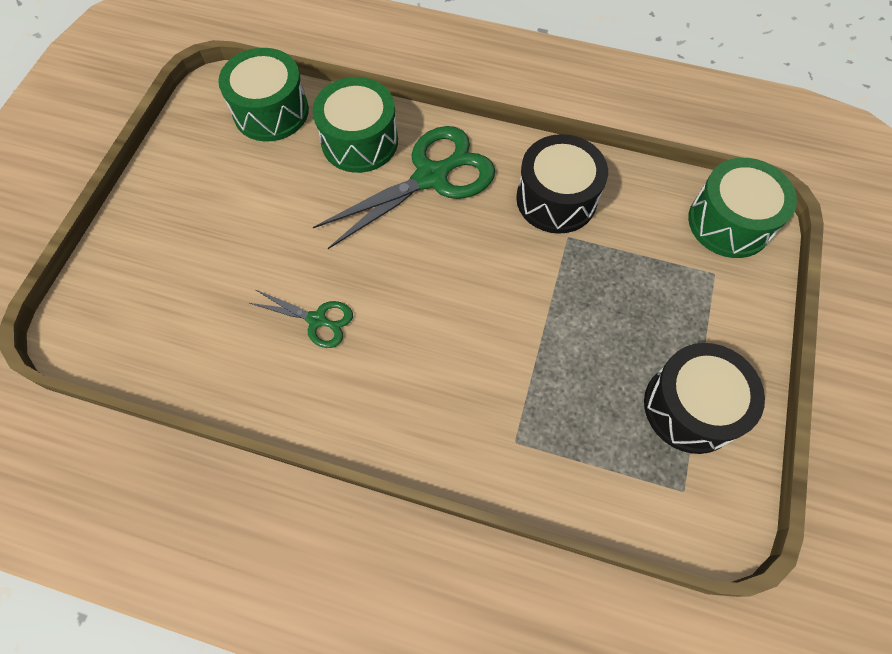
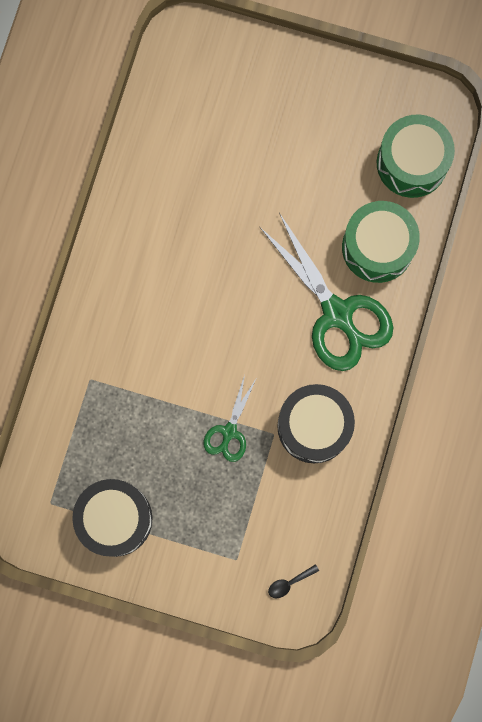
camera: 90 degrees right, 15 degrees up
(317, 320) = (193, 224): green scissors -> green scissors (229, 432)
(729, 222) = (289, 583): green drum -> black spoon

